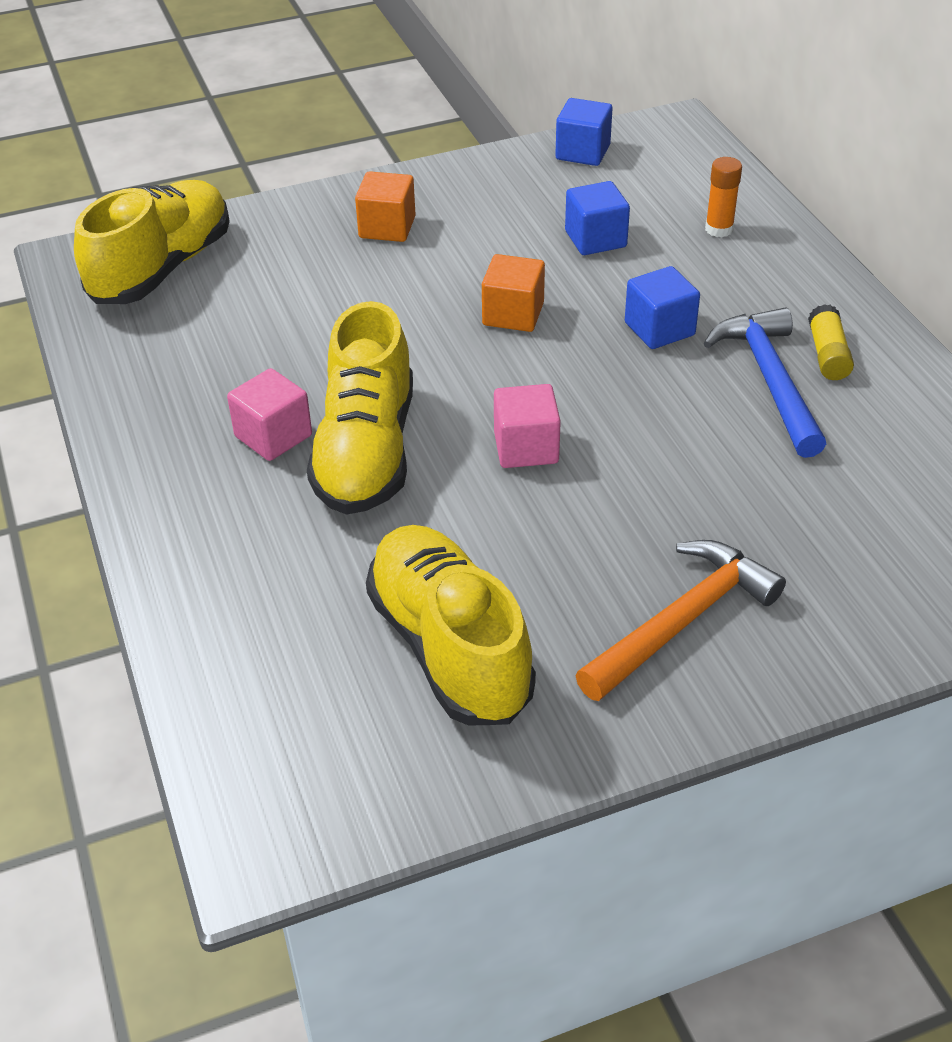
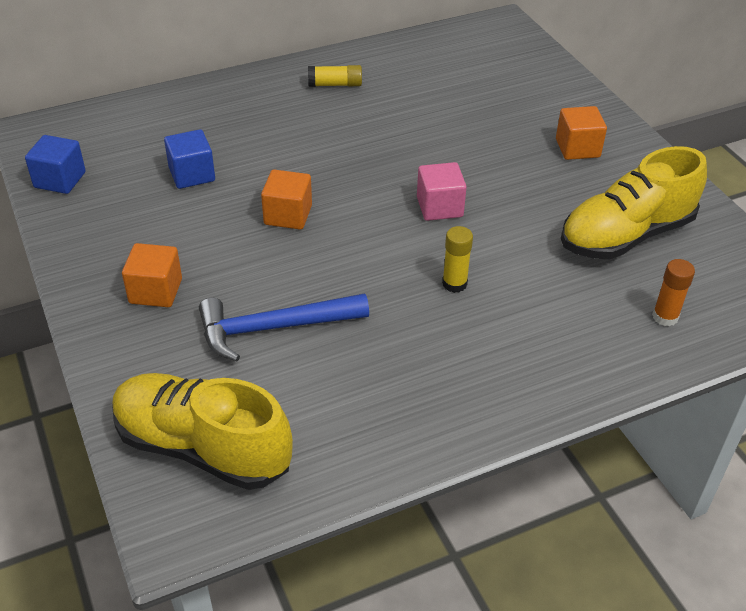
camera: 95 degrees left, 0 degrees up
(273, 436) = (443, 337): pink cube -> none
(366, 451) = (454, 284): yellow shoe -> yellow glue stick
(659, 329) = (307, 148): blue cube -> none
(682, 621) = (577, 148): orange hammer -> orange cube
(719, 229) = (187, 118): orange glue stick -> orange glue stick (665, 317)
(770, 380) = (361, 107): blue hammer -> blue hammer (273, 328)

